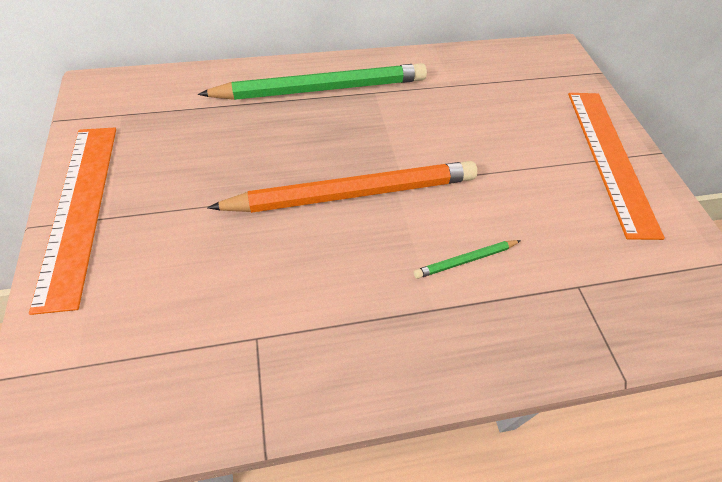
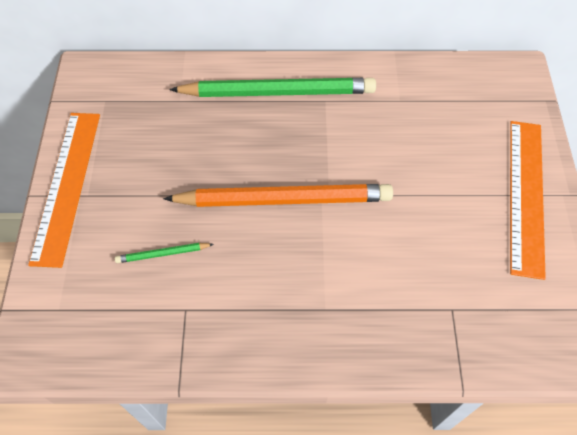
camera: 15 degrees right, 5 degrees up
(465, 260) = (362, 272): green pencil -> green pencil (163, 254)

